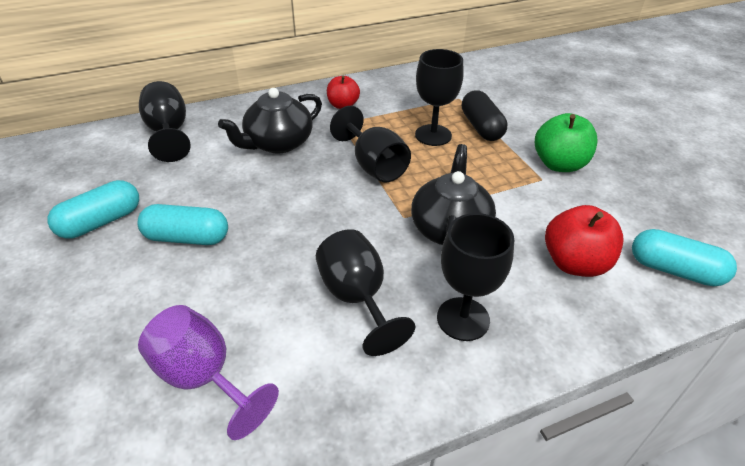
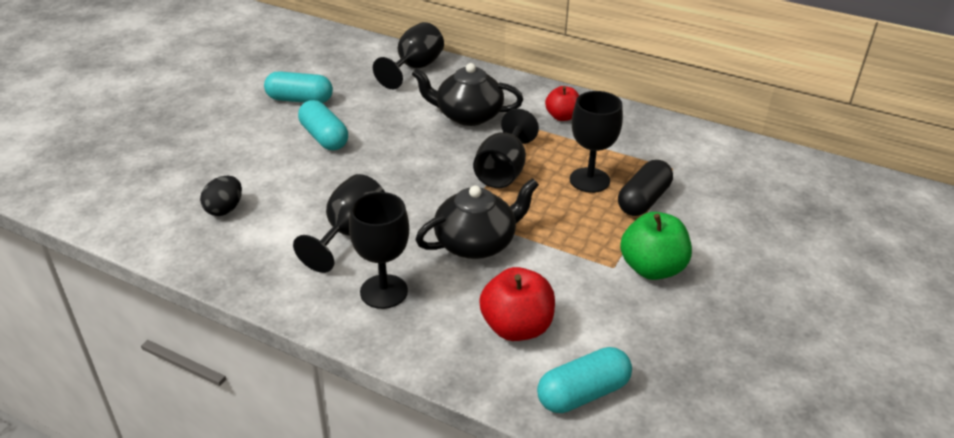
camera: 50 degrees right, 5 degrees down
(204, 377) = (224, 209): purple goblet -> black egg
(674, 270) = (583, 393): turquoise capsule -> turquoise capsule turned 75 degrees clockwise

